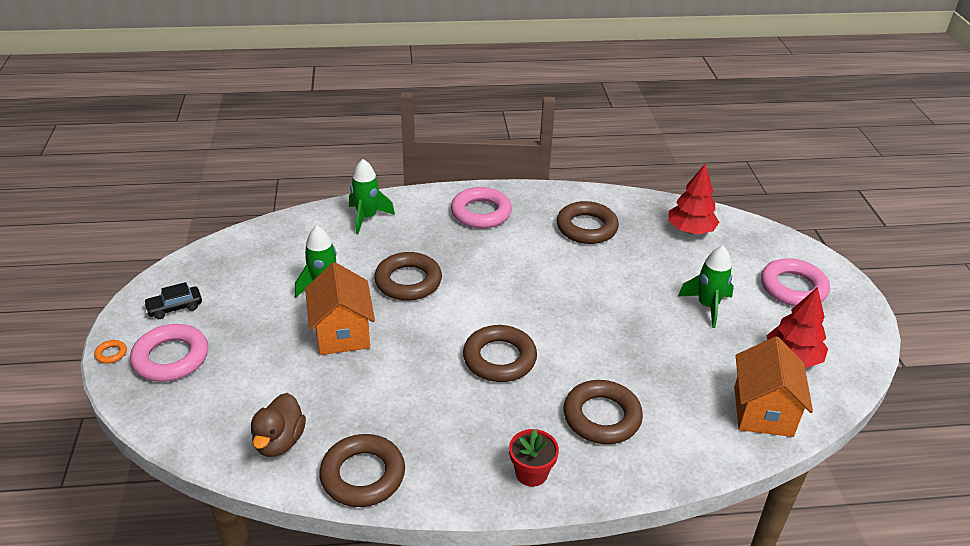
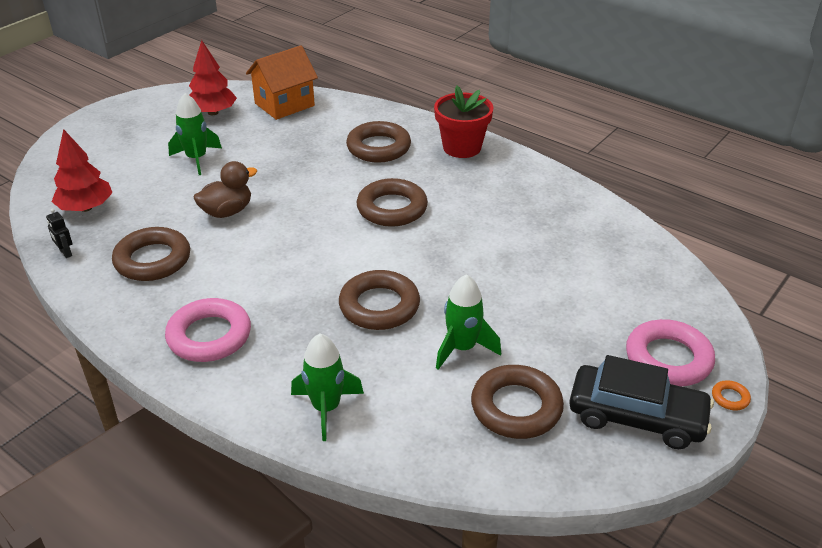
camera: 135 degrees left, 0 degrees up
(175, 307) = (636, 416): black car -> black car, size x1.91
(279, 442) = (613, 243): brown duck -> brown duck (227, 212)
(342, 333) = (490, 293): orange house -> none
(363, 475) = (569, 197): brown ring -> brown ring (516, 407)
(531, 473) = (462, 147): red flower pot -> red flower pot, size x1.54
(640, 203) = (65, 253): none -> black robot
(793, 288) = (121, 137): pink ring -> none

